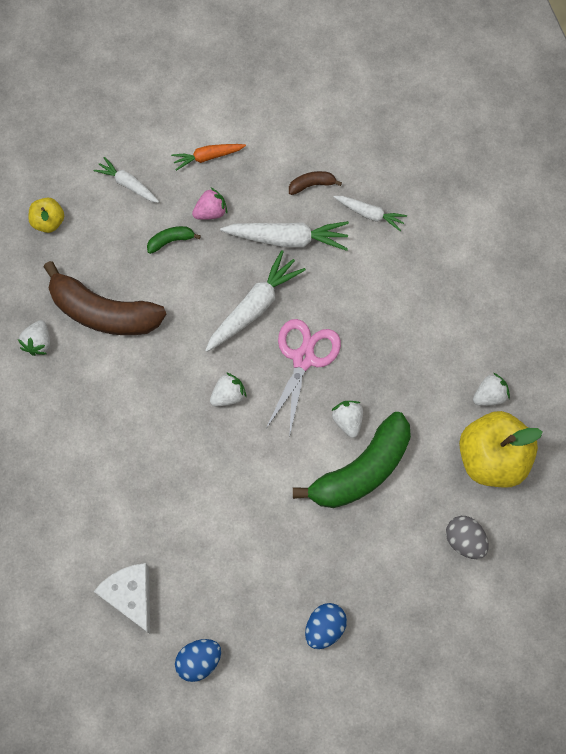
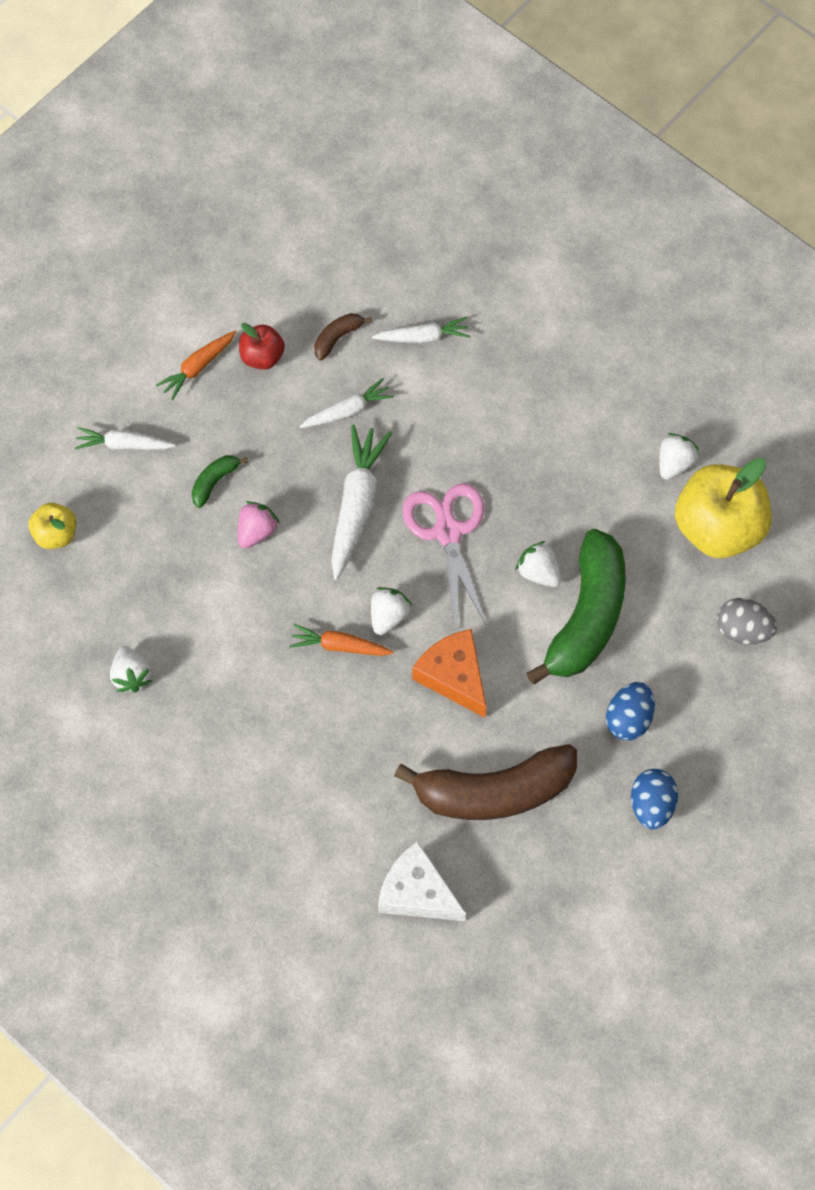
camera: 30 degrees left, 5 degrees down
(103, 312) = (186, 601): brown banana -> brown banana (494, 791)
(183, 397) = (339, 646): none -> orange carrot
(199, 661) = (537, 918): blue egg -> blue egg (628, 719)
(211, 212) = (240, 426): pink strawberry -> pink strawberry (257, 531)
(246, 461) = (453, 676): none -> orange cheese
(254, 171) = (262, 357): none -> red apple
(287, 239) = (347, 411): white carrot -> white carrot, size x0.60

